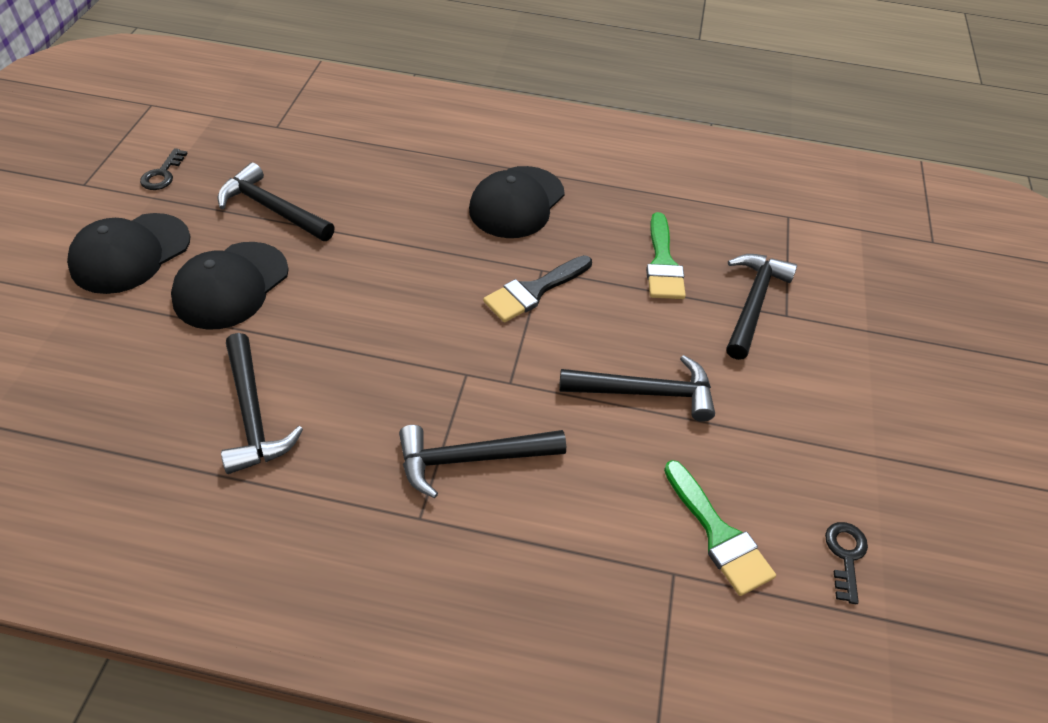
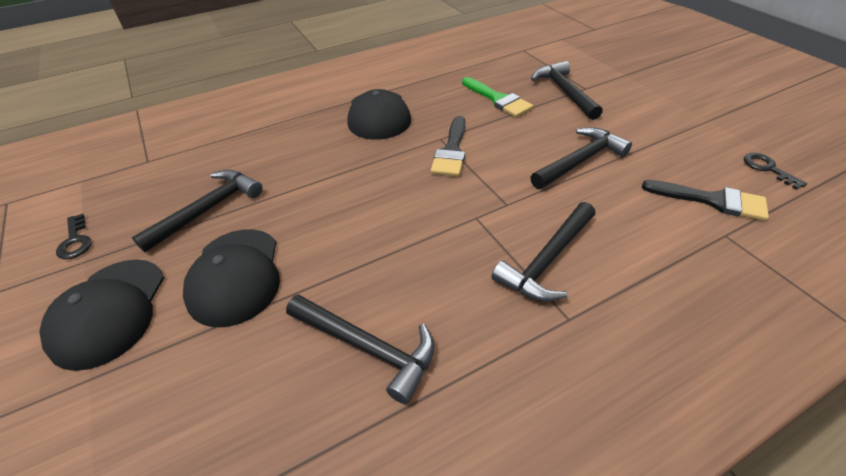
camera: 35 degrees left, 5 degrees down
(272, 209) = (208, 209): black hammer -> black hammer turned 135 degrees clockwise
(719, 534) = (712, 200): green brush -> black brush

